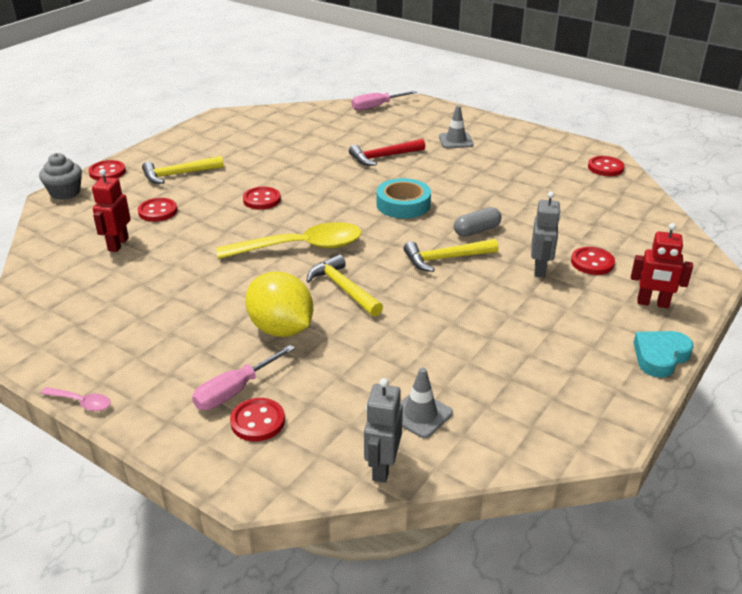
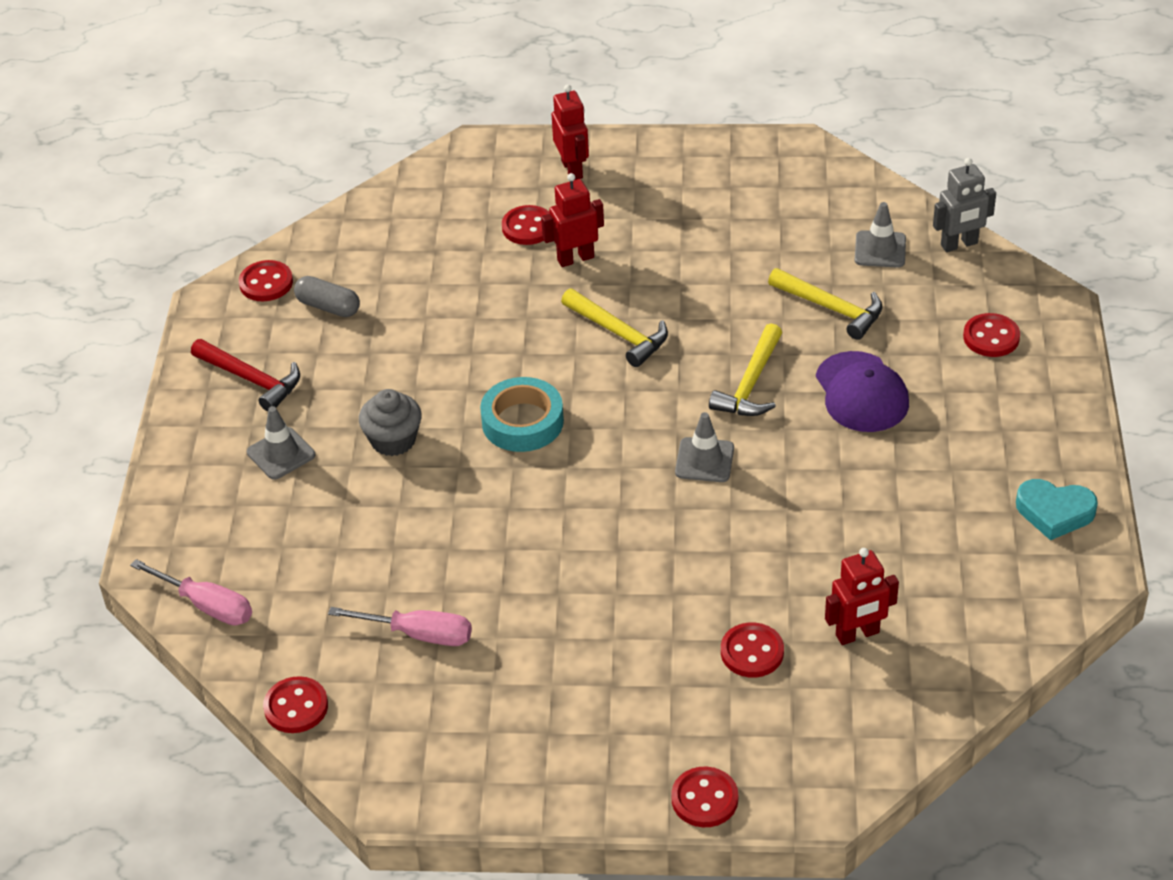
camera: 120 degrees left, 10 degrees up
(65, 192) = (802, 801): grey cupcake -> grey cupcake (393, 440)
(81, 402) = (1097, 463): pink spoon -> none
(178, 174) = (637, 704): yellow hammer -> yellow hammer (831, 308)
(235, 391) = (973, 373): pink screwdriver -> pink screwdriver (418, 634)
(262, 200) = (628, 563): red button -> red button (296, 707)
(281, 329) = (861, 392): yellow lemon -> purple cap
(301, 247) = (704, 460): yellow spoon -> grey traffic cone
(383, 157) = (396, 505): red hammer -> red hammer (251, 379)
(477, 231) = (533, 333): grey capsule -> grey capsule (328, 306)
(540, 269) = (575, 258): grey robot -> red robot
(660, 356) = (659, 145): turquoise heart -> turquoise heart (1054, 512)

